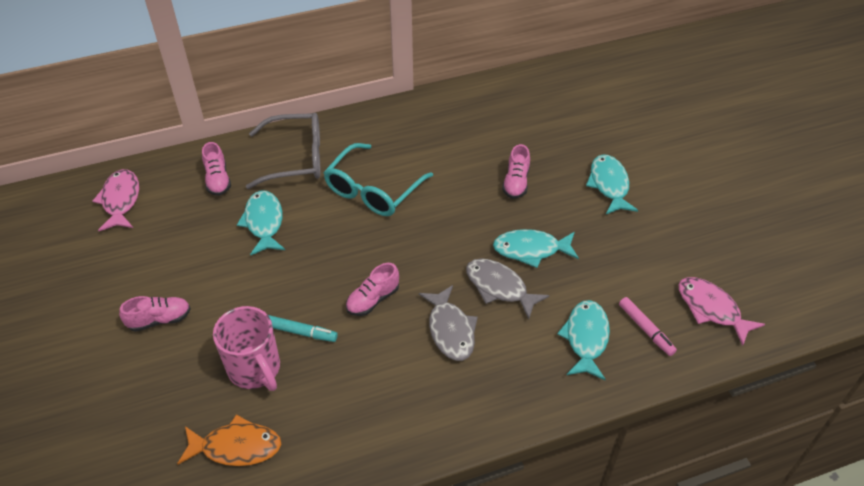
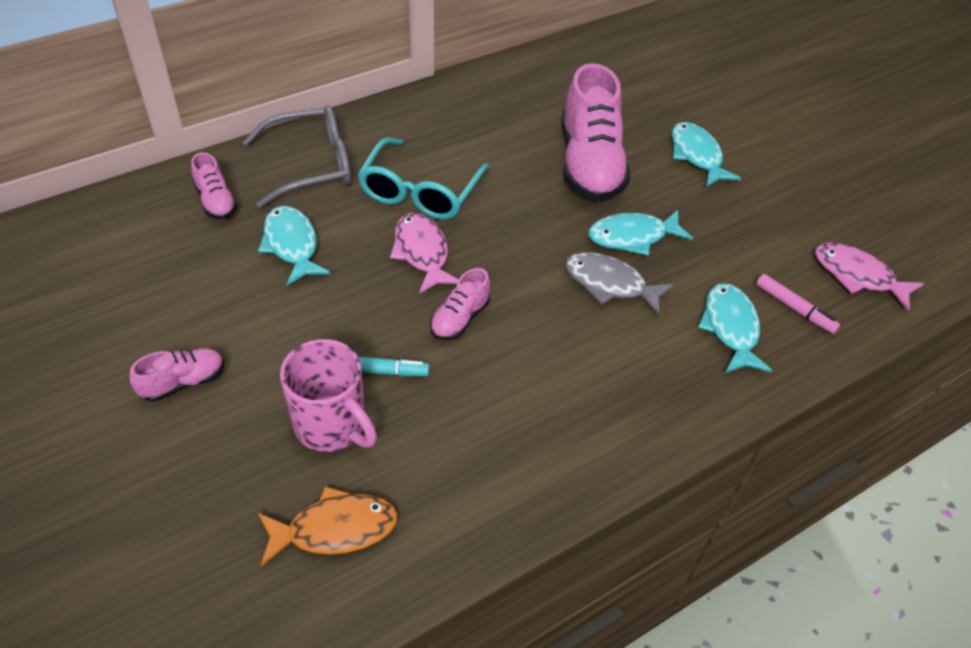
camera: 15 degrees left, 0 degrees up
(120, 200) = (89, 241): pink fish -> pink fish (422, 252)
(450, 330) = (567, 341): grey fish -> none
(516, 182) = (590, 164): pink shoe -> pink shoe, size x2.10

